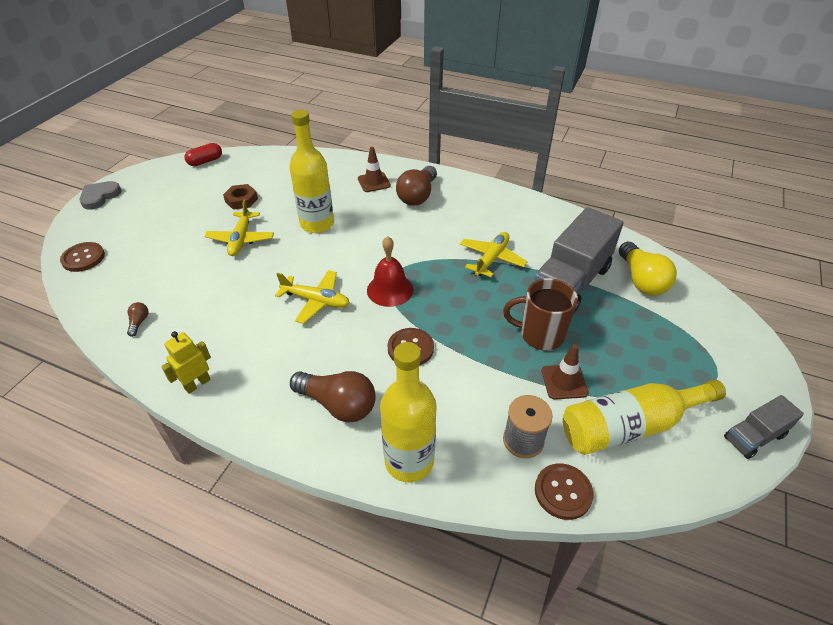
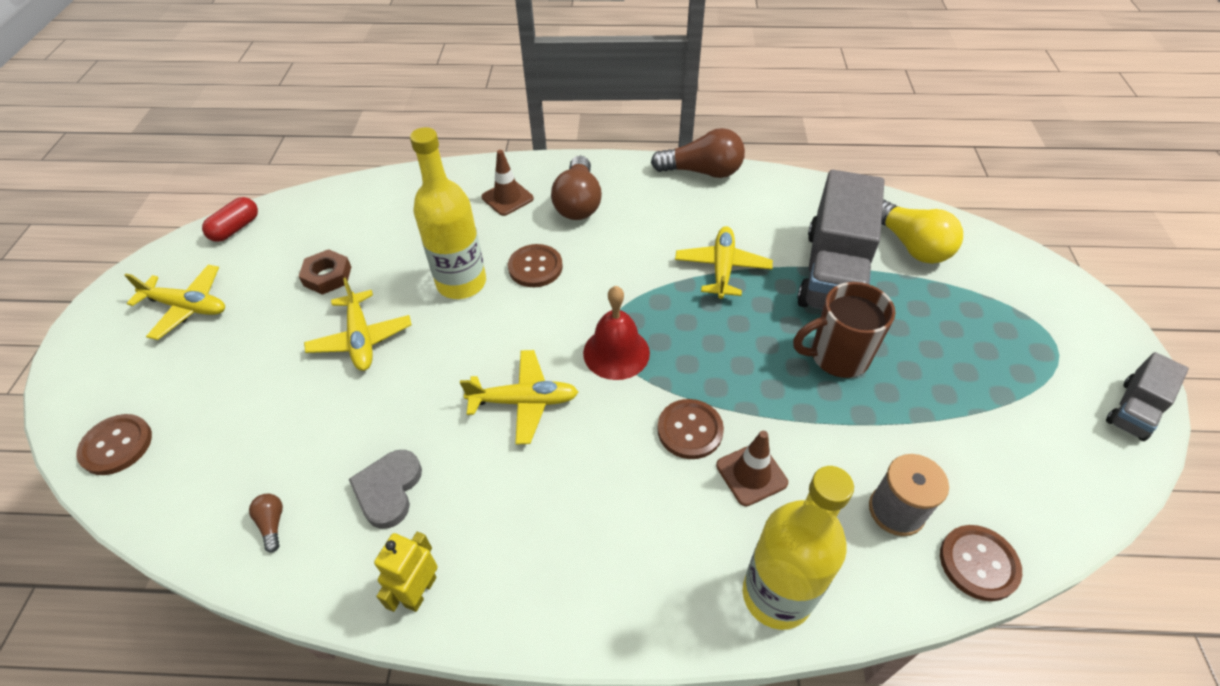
camera: 20 degrees left, 5 degrees up
(100, 197) = (88, 333): grey heart -> grey heart (388, 490)
(157, 197) = (187, 307): none -> yellow plane
(338, 404) = (640, 548): brown light bulb -> brown light bulb (702, 172)
(368, 227) = (535, 267): none -> brown button
(564, 382) = (899, 412): brown traffic cone -> brown traffic cone (751, 474)
(630, 426) = (1002, 445): yellow bottle -> none

